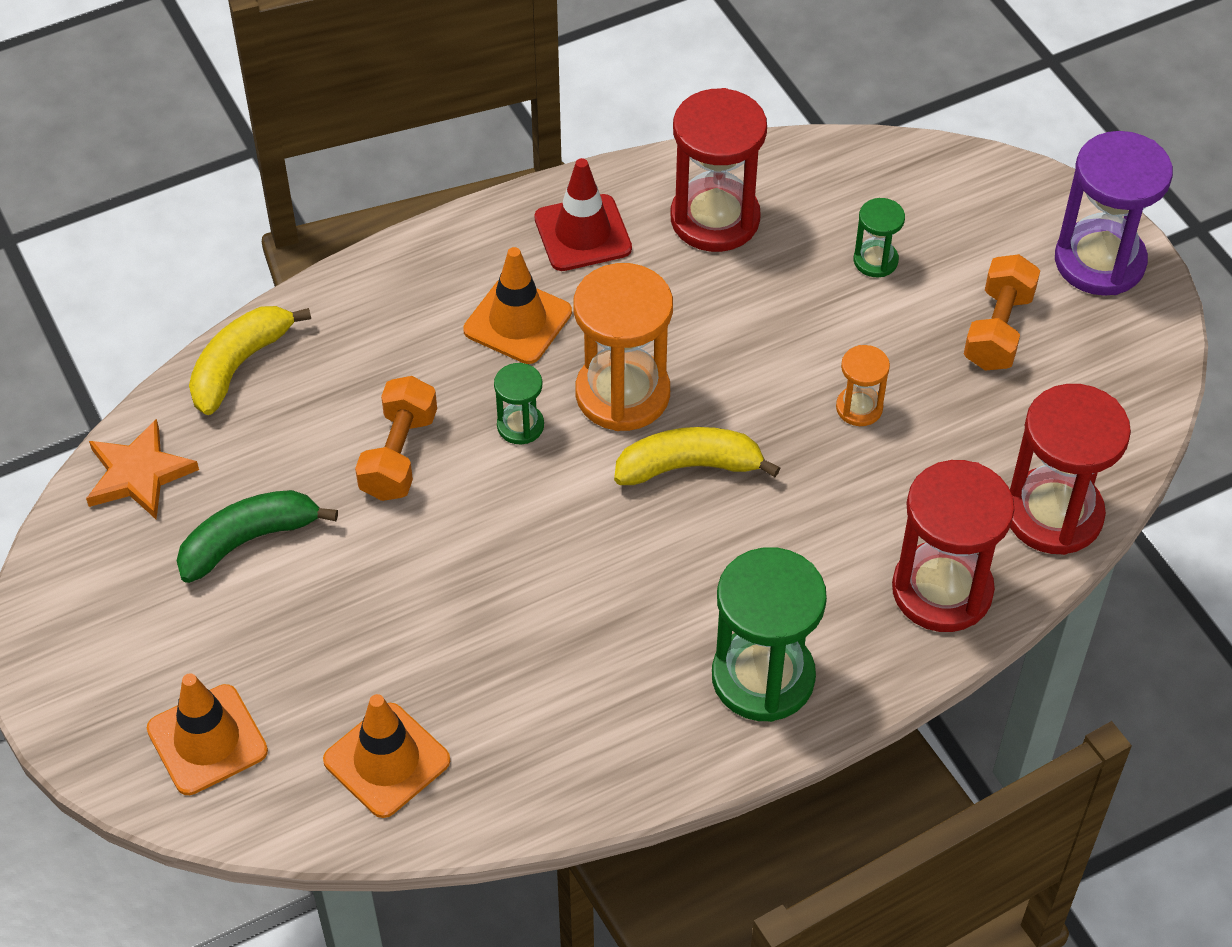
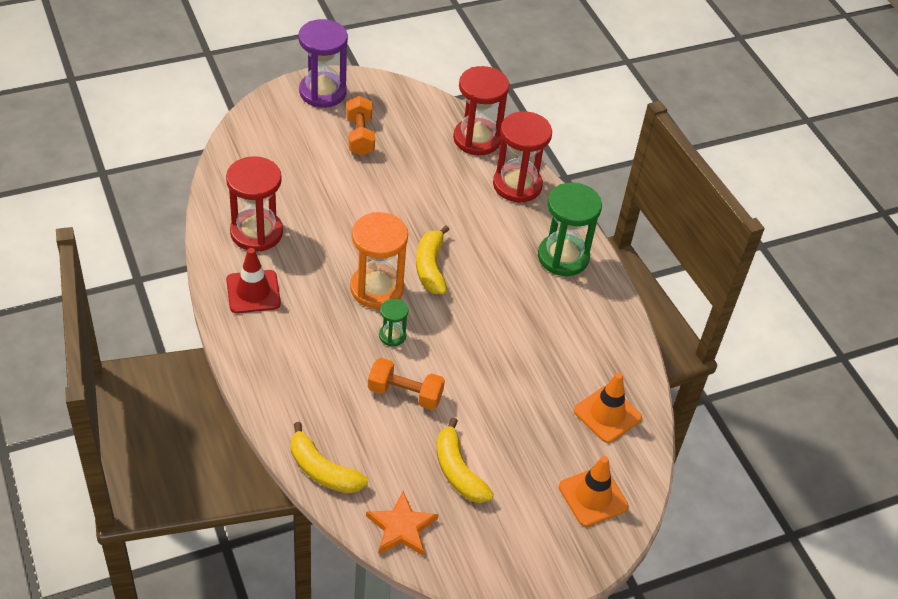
camera: 90 degrees left, 5 degrees down
(248, 541) = (458, 471): green banana -> yellow banana
(517, 321) = (315, 329): orange traffic cone -> none
(859, 408) = (402, 195): orange hourglass -> none
(875, 261) = (303, 173): green hourglass -> none
(998, 329) = (360, 136): orange dumbbell -> orange dumbbell turned 60 degrees clockwise

